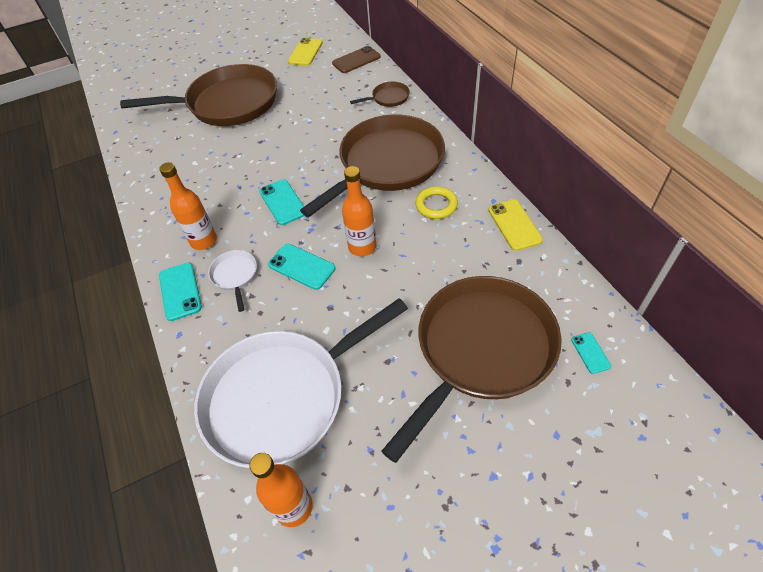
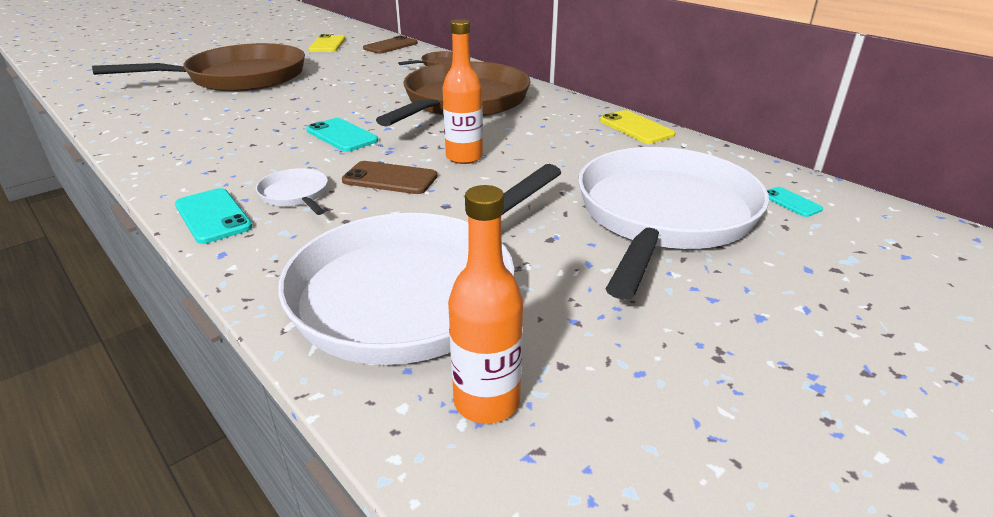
camera: 20 degrees left, 20 degrees down
(203, 241) = (238, 172): orange bottle -> none
(301, 266) = (390, 179): turquoise phone -> brown phone
(436, 205) = (538, 123): yellow ring -> none
(481, 350) = (663, 215): brown pan -> white pan

